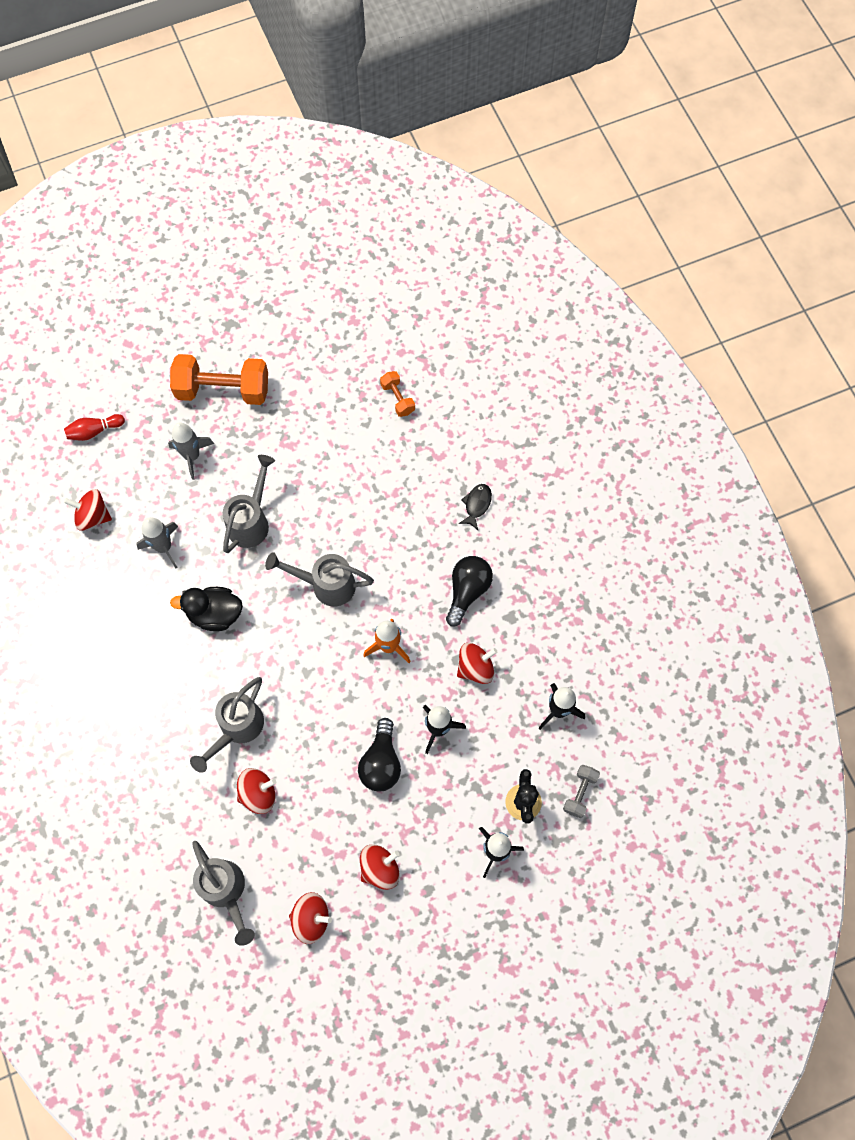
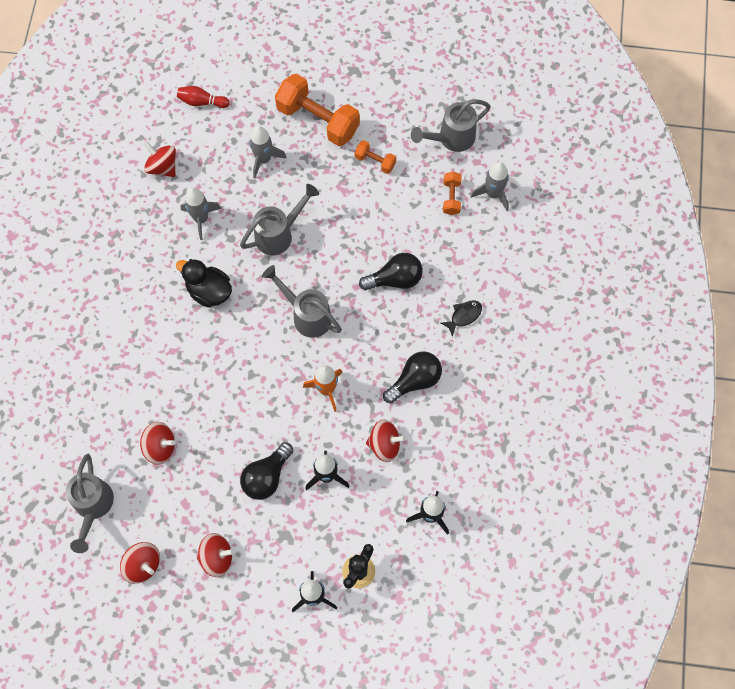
camera: 30 degrees right, 0 degrees up
(236, 729) = (173, 388): grey watering can -> grey watering can (451, 139)
(303, 401) = (375, 161): none -> orange dumbbell
(391, 505) = (395, 279): none -> black light bulb
(435, 375) = (493, 194): none -> grey rocket
(580, 793) = (408, 590): grey dumbbell -> none

